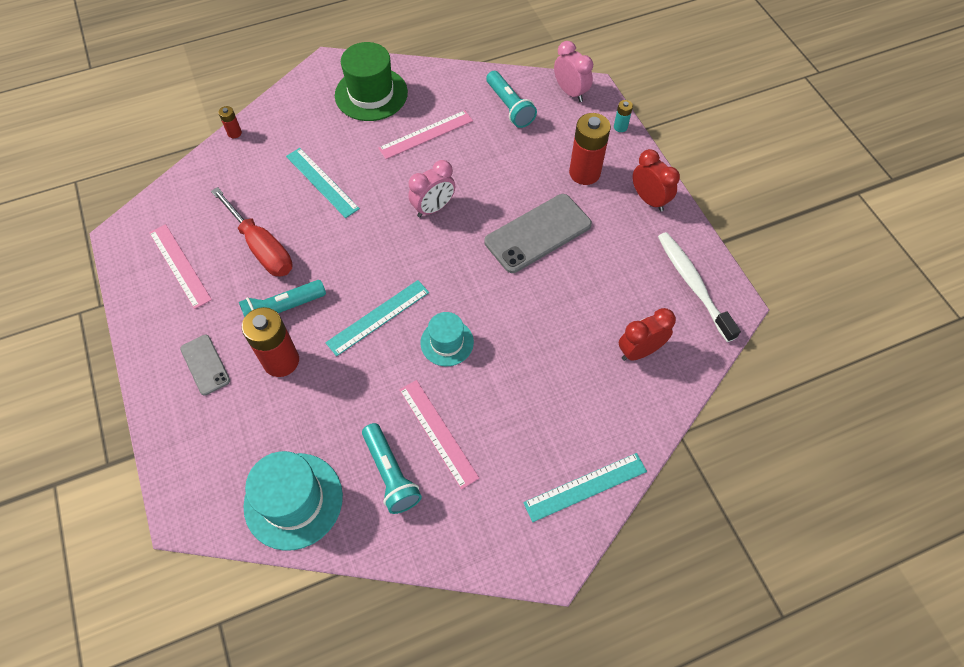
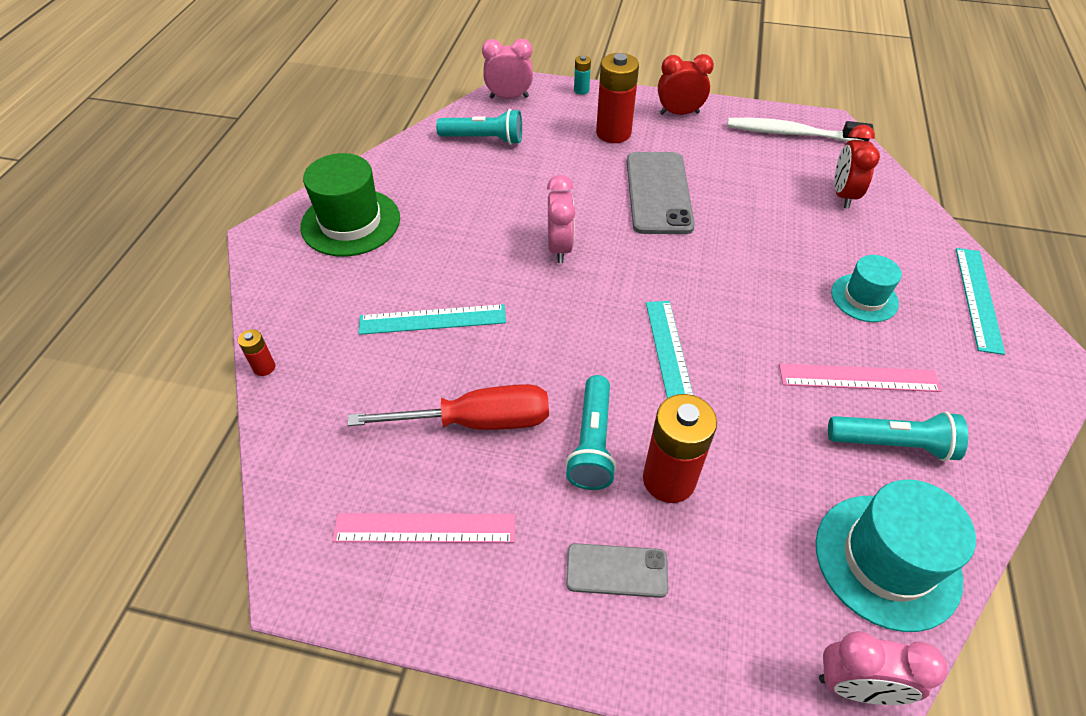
camera: 55 degrees left, 10 degrees down
(199, 512) = (856, 686): none -> pink clock
(426, 134) = (455, 208): pink ruler -> none
(447, 342) = (745, 317): turquoise hat -> turquoise hat (864, 298)

